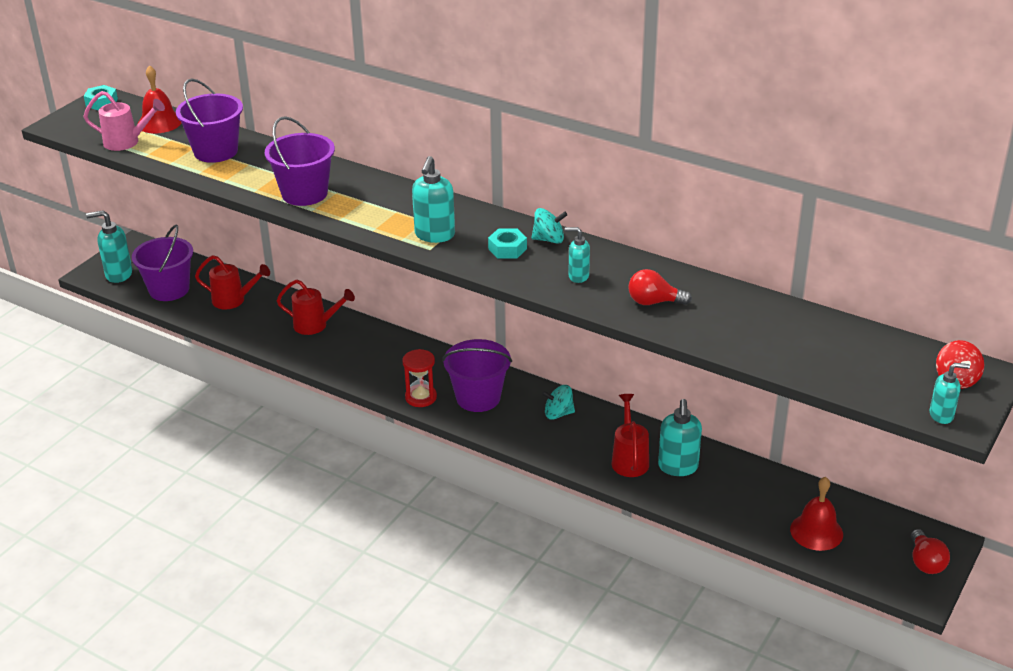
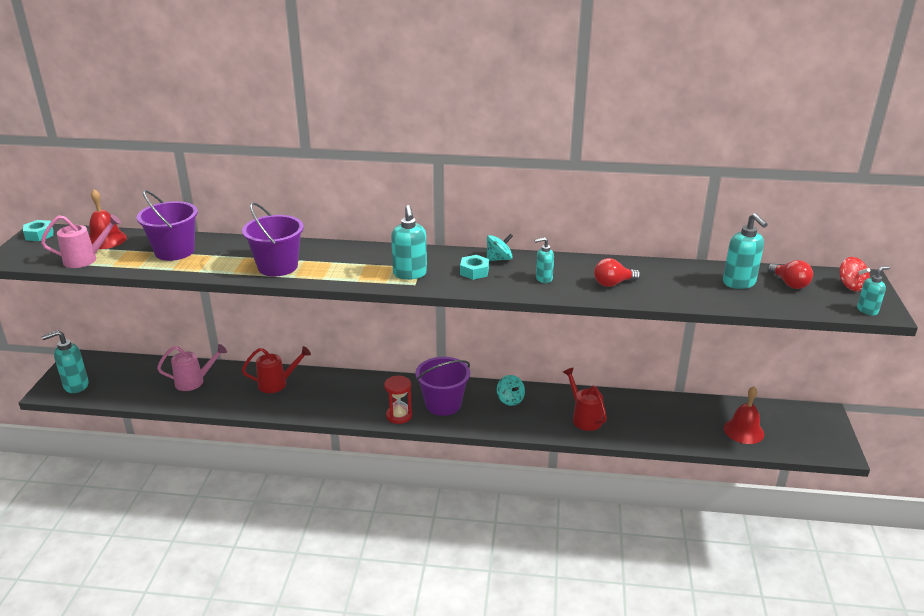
camera: 25 degrees left, 5 degrees down
(169, 289) = (130, 386): purple bucket -> none
(233, 300) = (194, 381): red watering can -> pink watering can
(558, 414) = (510, 400): turquoise spinning top -> turquoise spinning top turned 90 degrees counterclockwise
(678, 467) = (621, 414): turquoise soap dispenser -> turquoise soap dispenser (739, 283)
(925, 562) = (824, 430): red light bulb -> red light bulb (789, 284)

